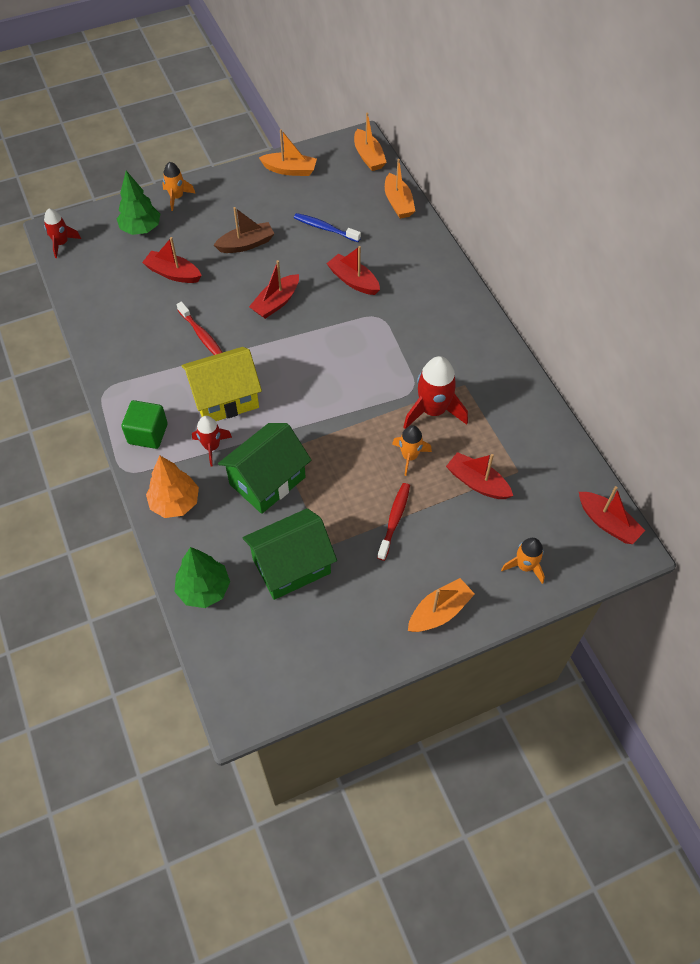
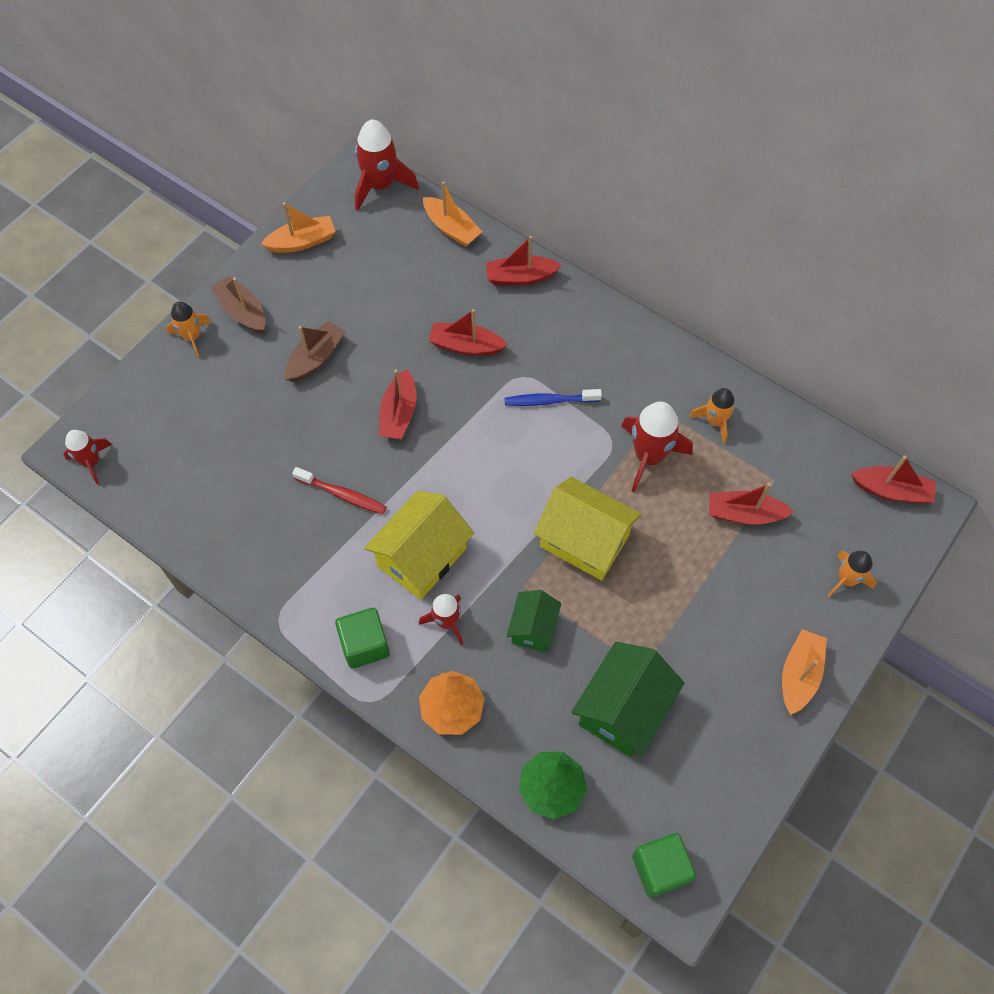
camera: 30 degrees left, 5 degrees up
(141, 229) = (177, 397): green tree -> none
(173, 273) = (256, 435): red boat -> red boat (520, 277)
(220, 196) = (242, 311): none -> brown boat
(240, 683) = (660, 868): none -> green cube
(267, 480) = (533, 628): green house -> green house, size x0.58
(325, 228) = (391, 297): blue toothbrush -> blue toothbrush (549, 401)
(345, 443) = (584, 541): none -> yellow house
(368, 157) = (380, 185): orange boat -> red rocket
(394, 520) = (691, 600): red toothbrush -> none
(409, 456) = (659, 521): orange rocket -> orange rocket (715, 421)

